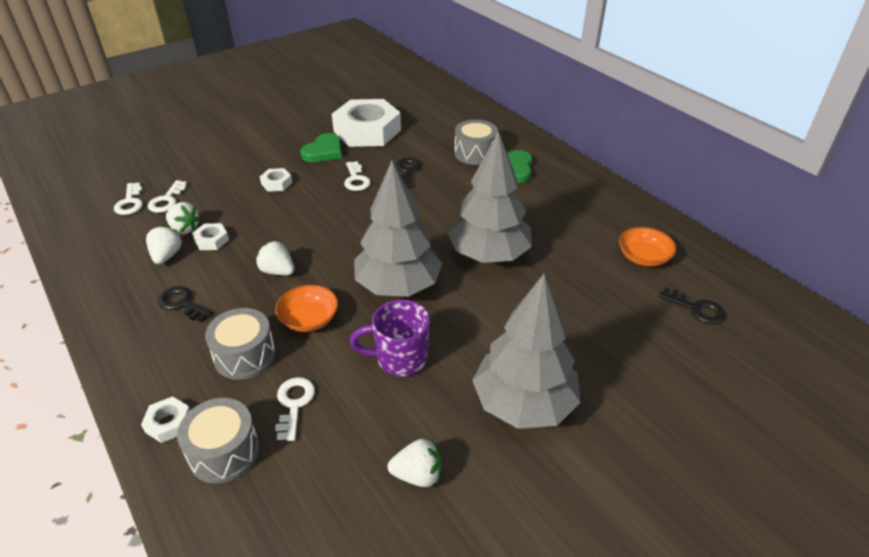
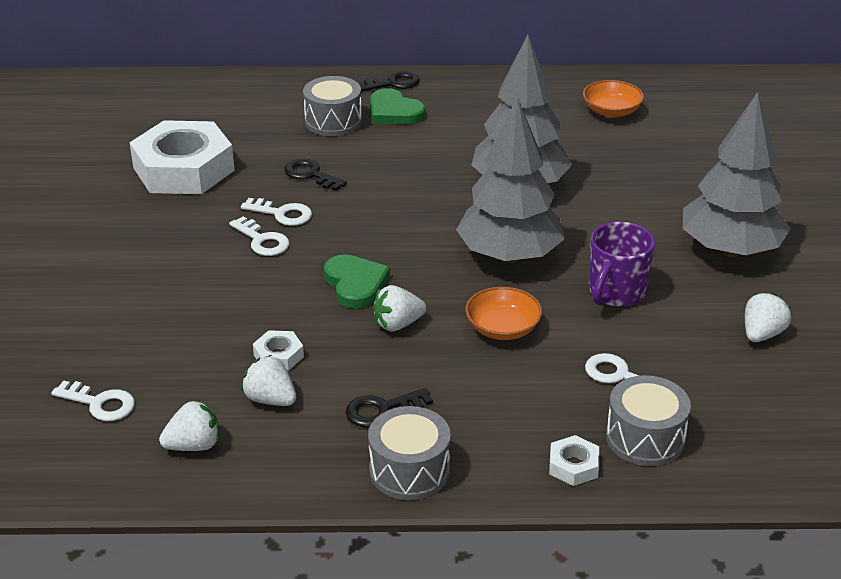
camera: 55 degrees left, 5 degrees down
(167, 200) = (137, 369): white key -> white key (262, 240)
(185, 229) = (226, 371): white strawberry -> white strawberry (194, 445)
(245, 355) = (518, 387): grey drum -> grey drum (409, 470)
(276, 183) = (213, 272): white nut -> none
(324, 151) = (187, 215): green heart -> green heart (355, 284)
(696, 309) = (700, 120): black key -> black key (393, 83)

